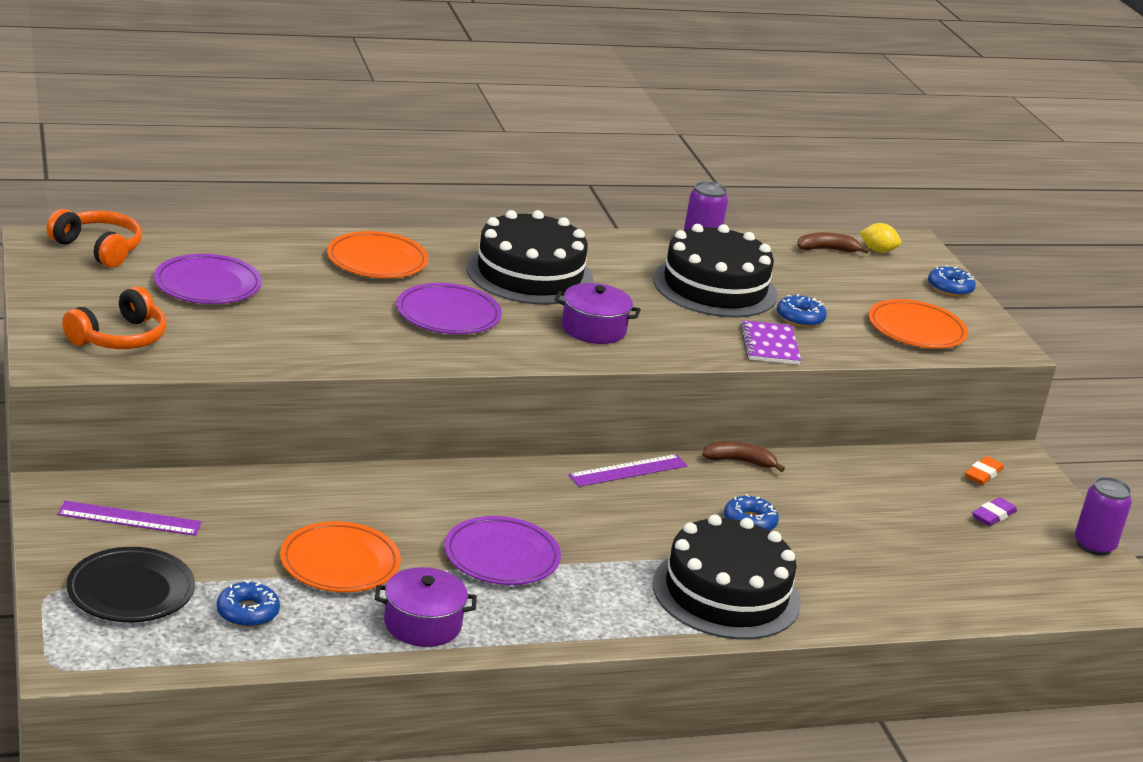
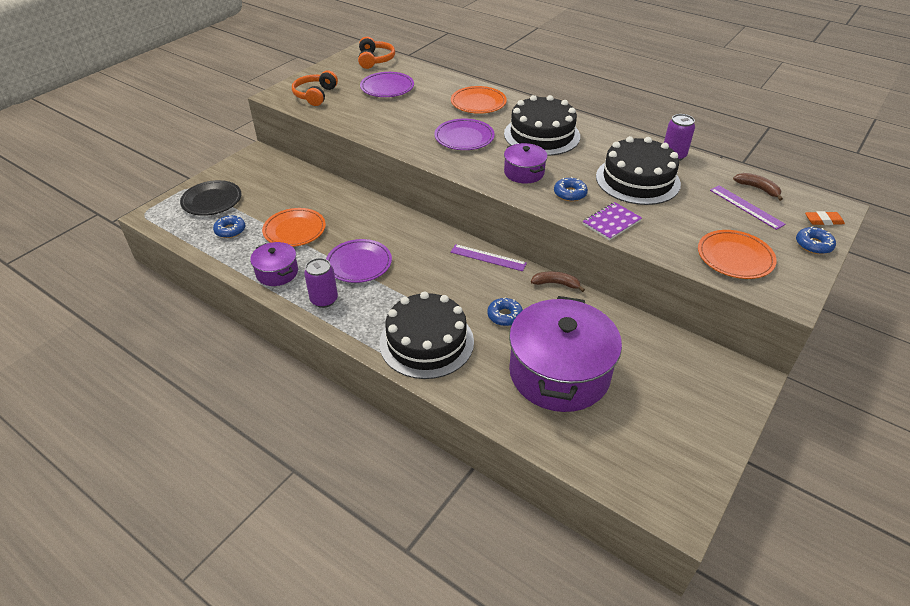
camera: 55 degrees right, 15 degrees up
(119, 338) = (315, 95): orange headphones -> orange headphones turned 105 degrees clockwise
(129, 518) = (260, 174): purple ruler -> purple ruler (746, 207)
(739, 461) = (556, 284): brown banana -> brown banana turned 45 degrees counterclockwise
(800, 318) = (661, 217): blue donut -> blue donut (570, 193)
(877, 251) = (797, 203): yellow lemon -> none
(884, 546) = (559, 373): none -> purple pot
(983, 474) = (705, 373): orange eraser -> orange eraser (823, 221)
(993, 515) = (666, 400): purple eraser -> none
(1094, 545) = (711, 462): purple can -> purple can (324, 300)

